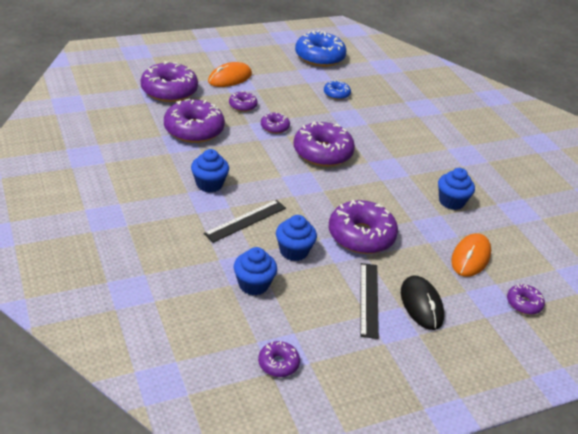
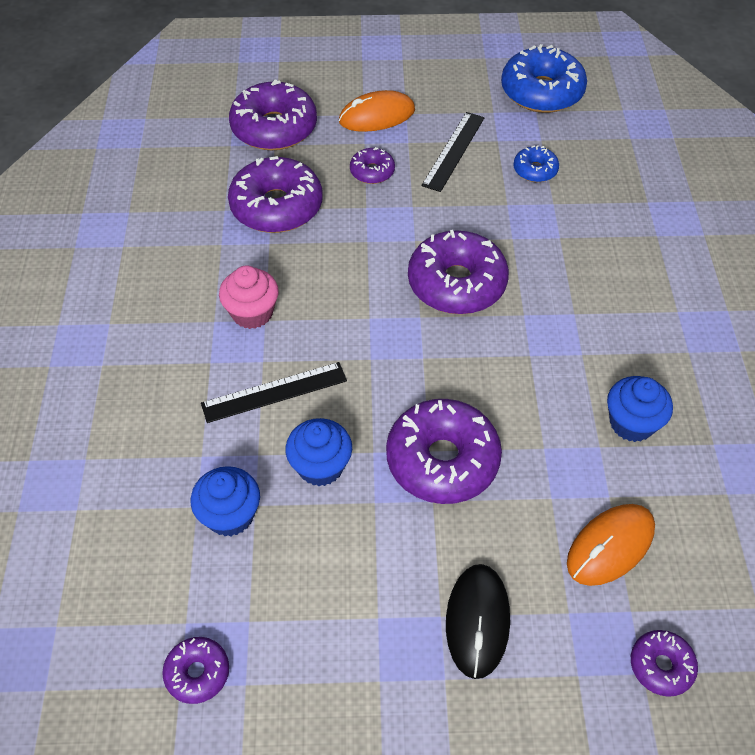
camera: 25 degrees right, 15 degrees up
(209, 184) = (252, 313): blue cupcake -> pink cupcake
(274, 127) = (403, 221): purple donut -> none
(369, 299) = (395, 588): black ruler -> black ruler (454, 151)

